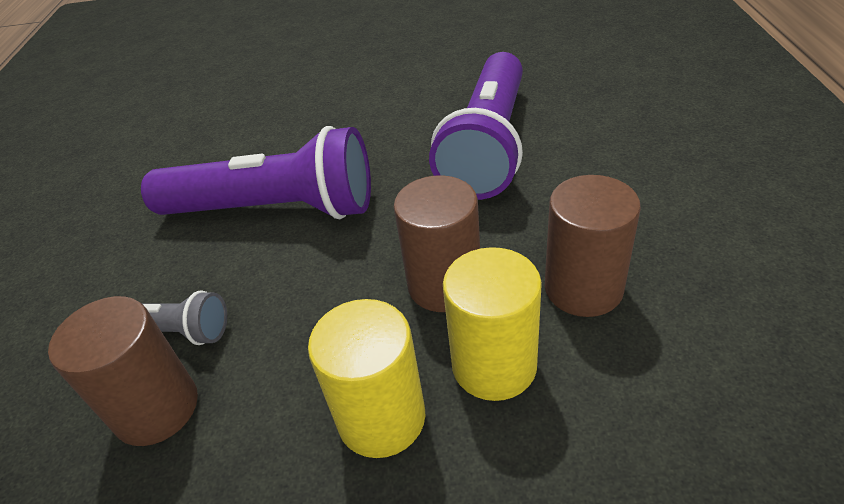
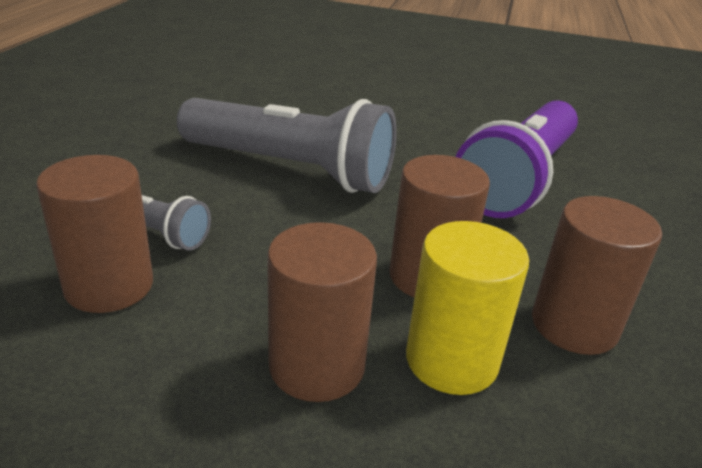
camera: 10 degrees right, 10 degrees down
(274, 209) = (290, 169): purple flashlight -> grey flashlight
(381, 417) = (316, 366): yellow cylinder -> brown cylinder

